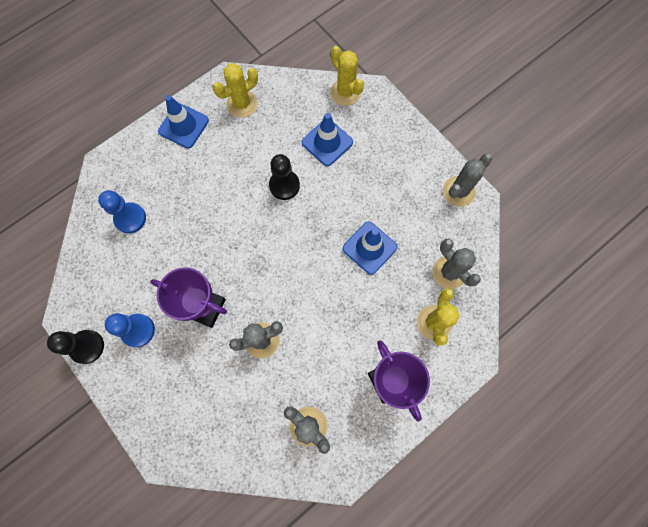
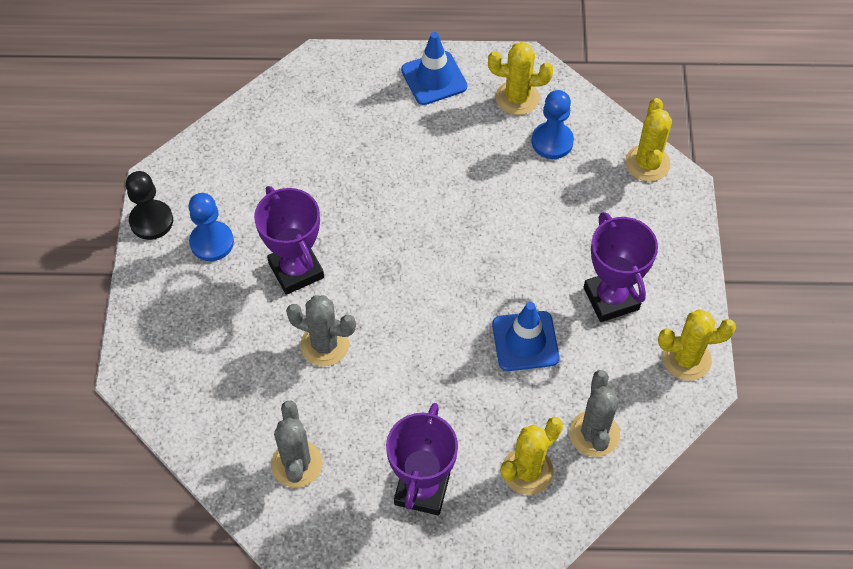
camera: 40 degrees right, 15 degrees down
(130, 218) = (299, 131): blue pawn -> blue pawn (552, 142)
(284, 185) = (488, 211): black pawn -> none
(327, 142) = (577, 201): blue traffic cone -> none
(392, 187) = (611, 298): none -> purple trophy
(458, 191) = (686, 359): grey cactus -> yellow cactus

